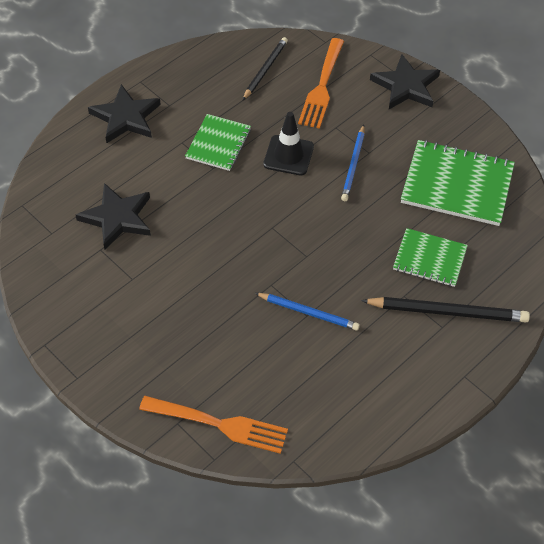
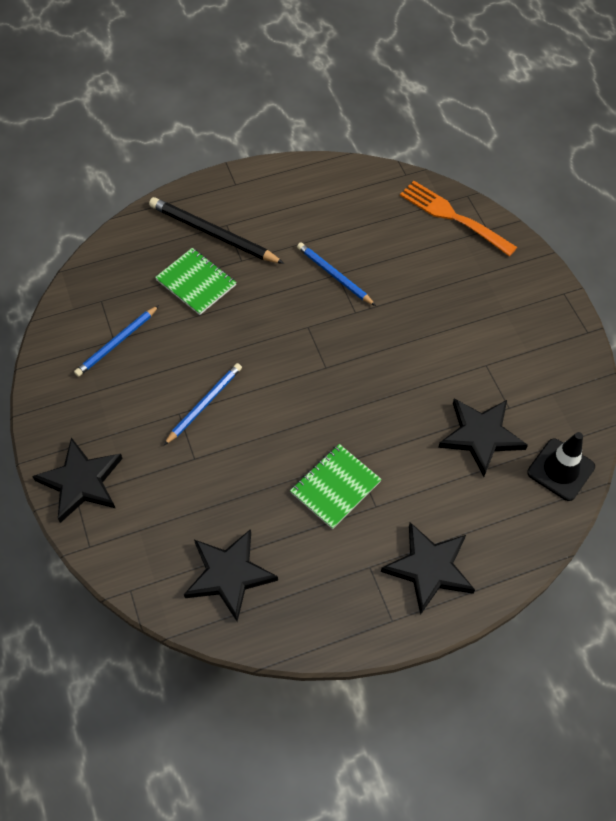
camera: 155 degrees left, 5 degrees up
(265, 69) = (229, 574): black pencil -> black star
(288, 155) = (266, 442): black traffic cone -> black traffic cone (560, 469)
(322, 86) = (175, 521): orange fork -> none
(457, 185) = (117, 343): green notebook -> blue pencil

